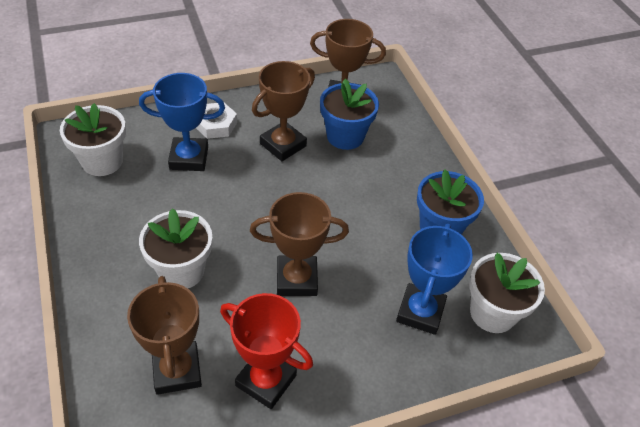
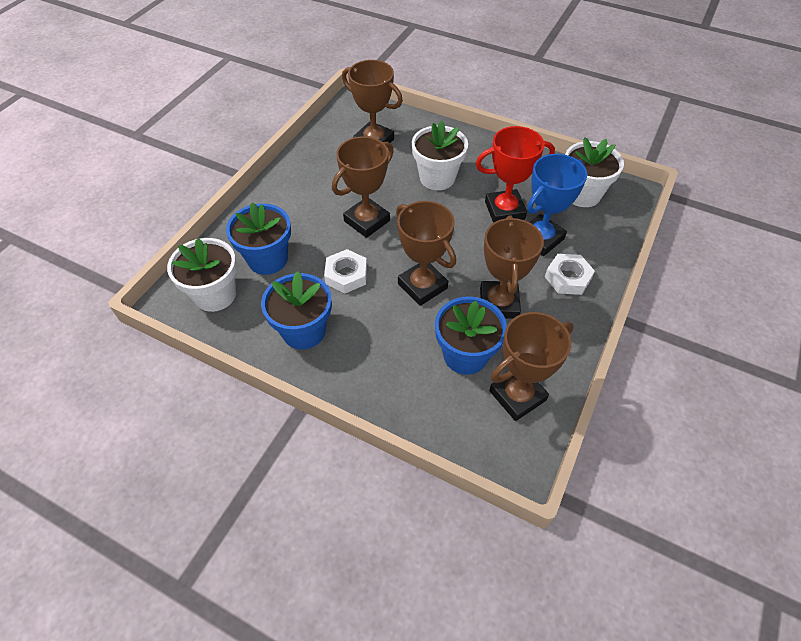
camera: 140 degrees right, 5 degrees up
(266, 380) = (324, 167): red trophy -> red trophy (504, 210)
(319, 193) = (422, 286): none -> brown trophy
(366, 245) = (346, 275): none -> white nut
(420, 312) = (267, 259): blue trophy -> blue flower pot

